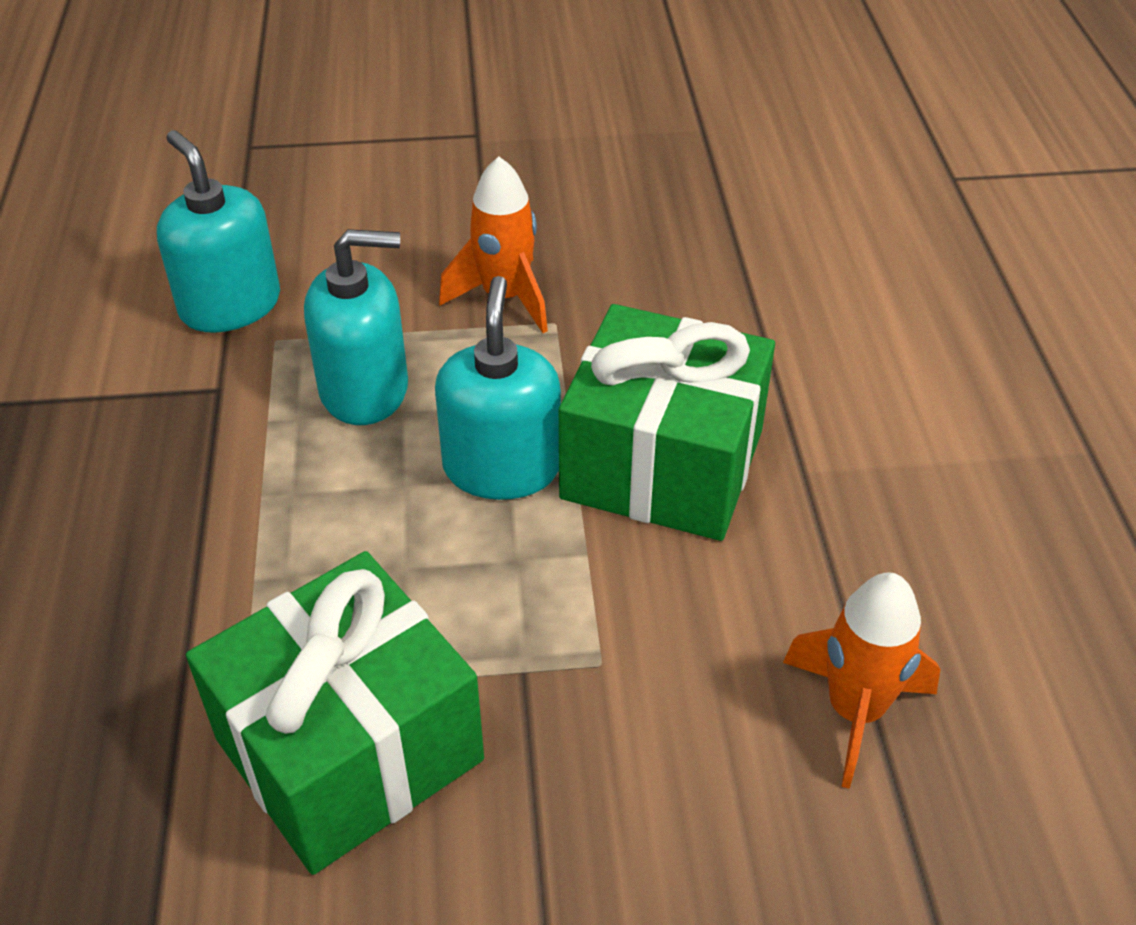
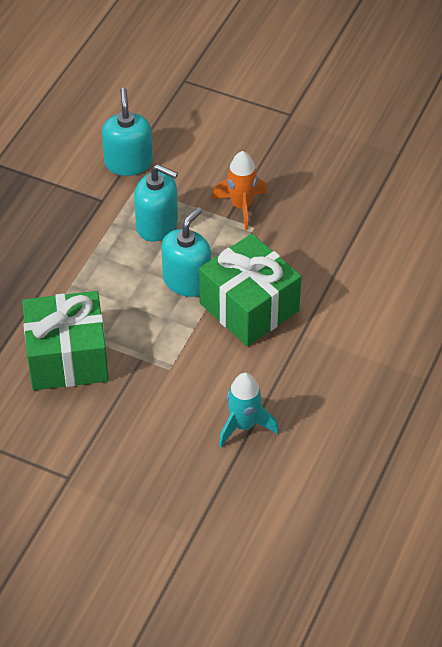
camera: 30 degrees right, 5 degrees up
(854, 711) = (244, 425): orange rocket -> turquoise rocket

